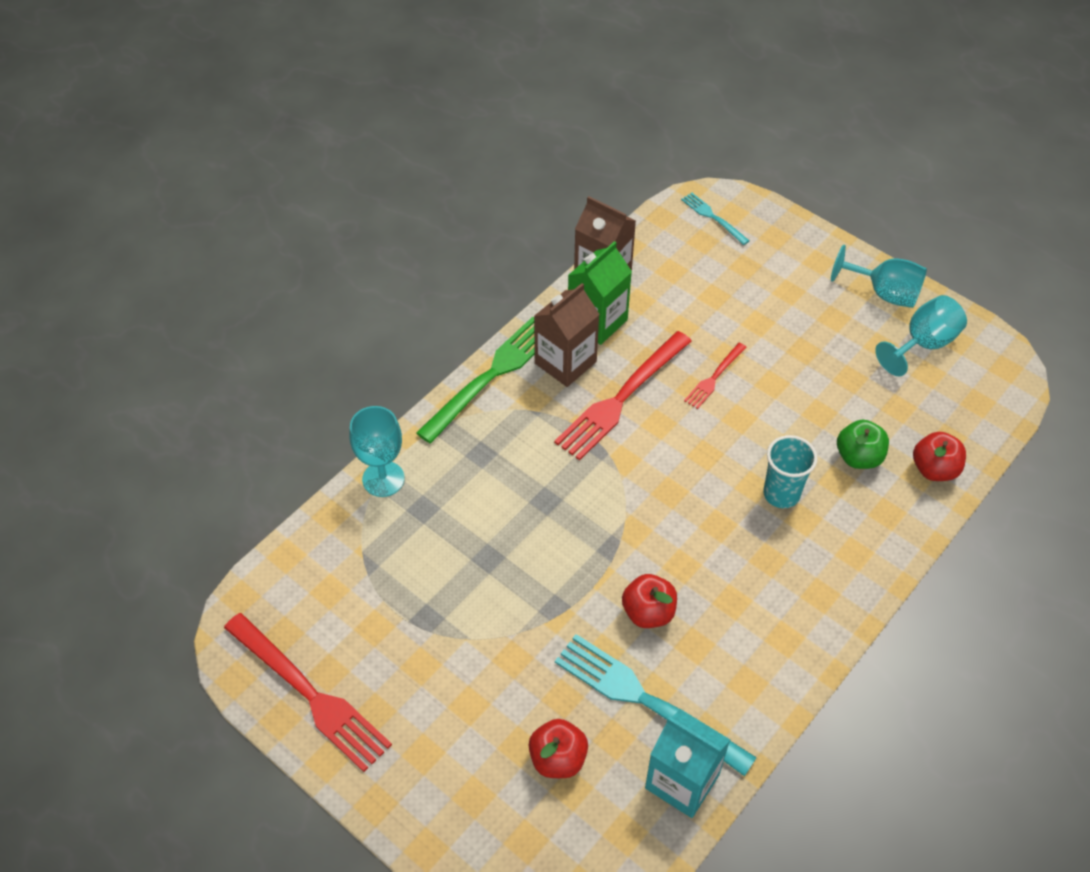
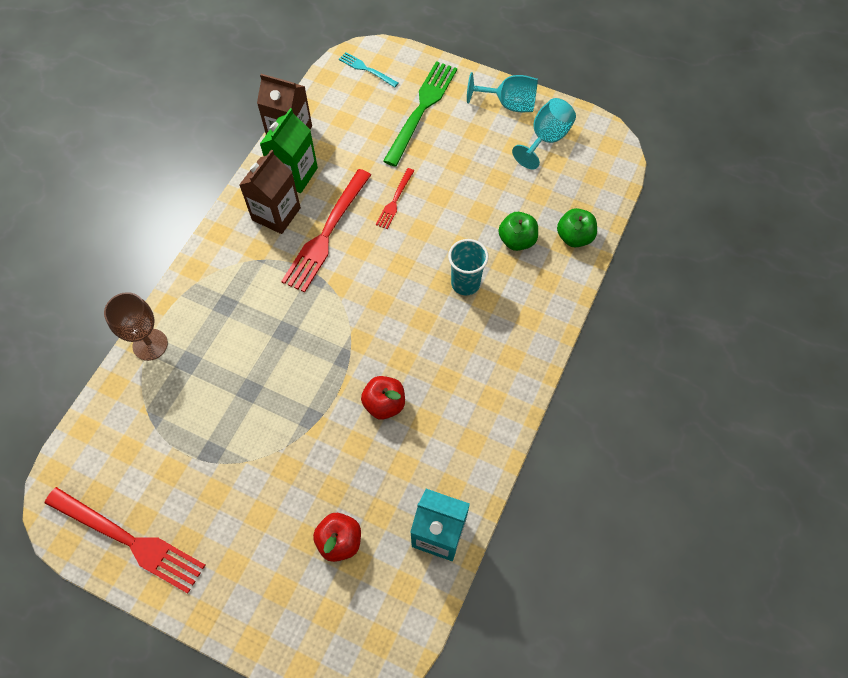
camera: 15 degrees left, 10 degrees up
(383, 479) = (150, 344): turquoise goblet -> brown goblet
(491, 375) = (219, 238): green fork -> green fork (422, 109)
(646, 701) = (398, 476): turquoise fork -> none
(934, 469) = (574, 237): red apple -> green apple

